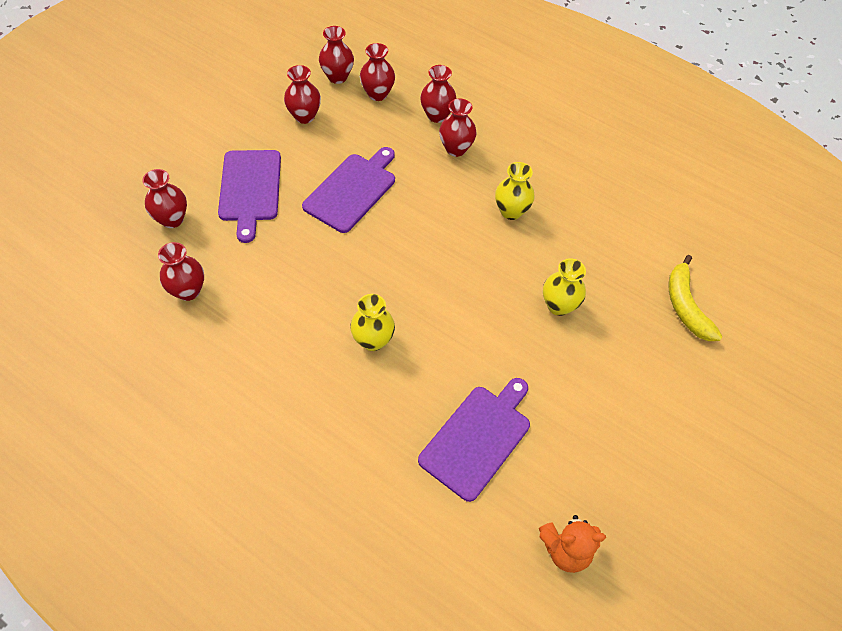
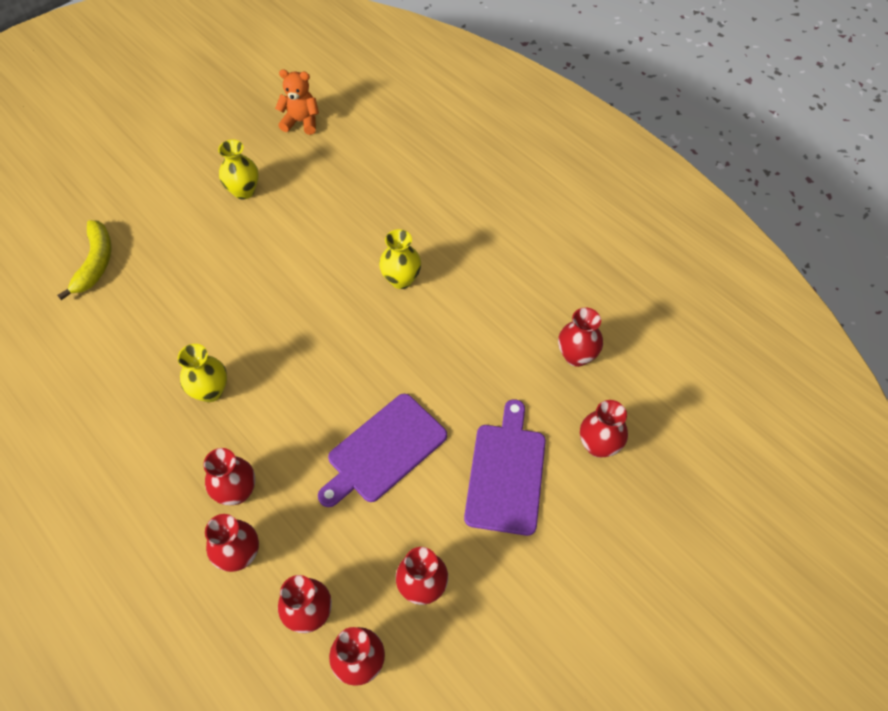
camera: 165 degrees left, 0 degrees up
(477, 438) = (336, 193): purple cutting board -> none
(559, 305) = (214, 282): yellow vase -> yellow vase (244, 191)

